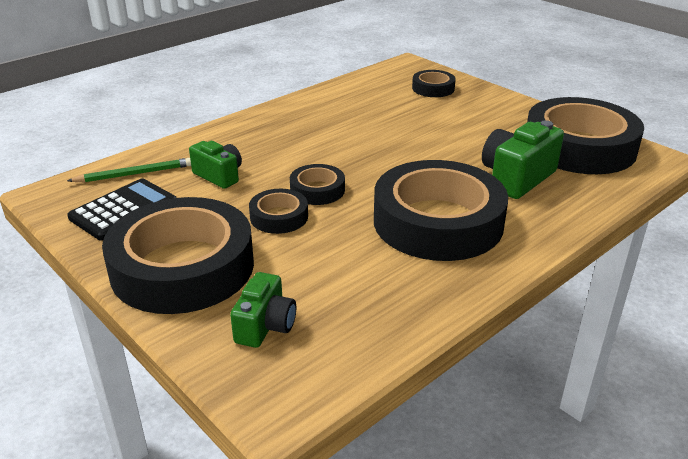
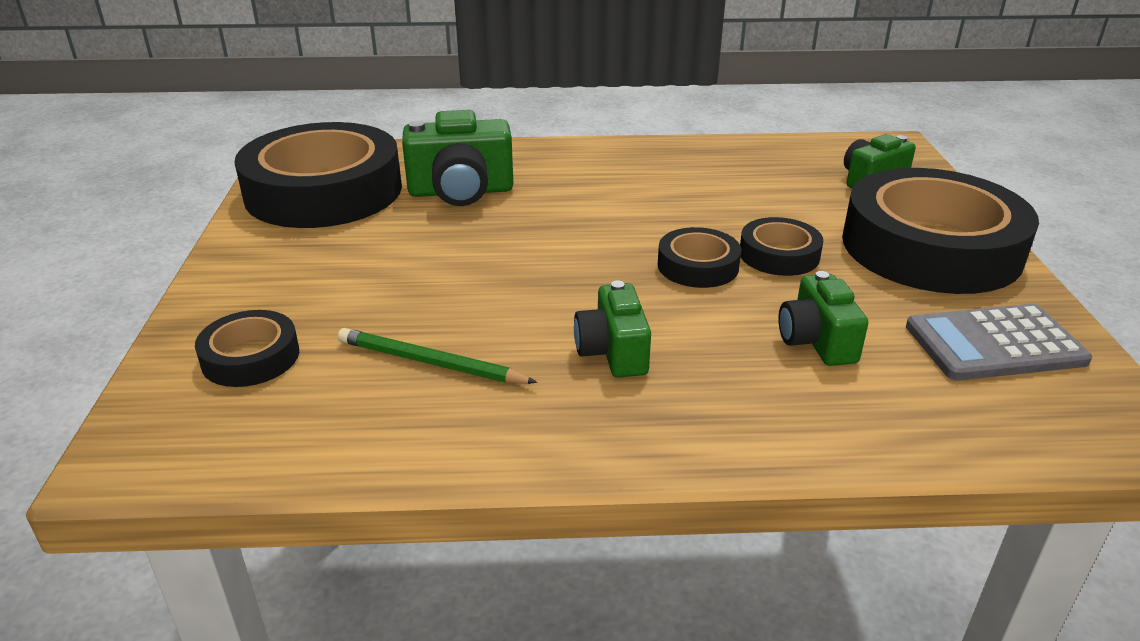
camera: 140 degrees left, 0 degrees up
(123, 210) = (994, 344): black calculator -> grey calculator
(134, 174) = (963, 406): green pencil -> green pencil (431, 362)
(306, 137) = (613, 352): none -> green camera
(438, 222) = (615, 189): black tape -> none

